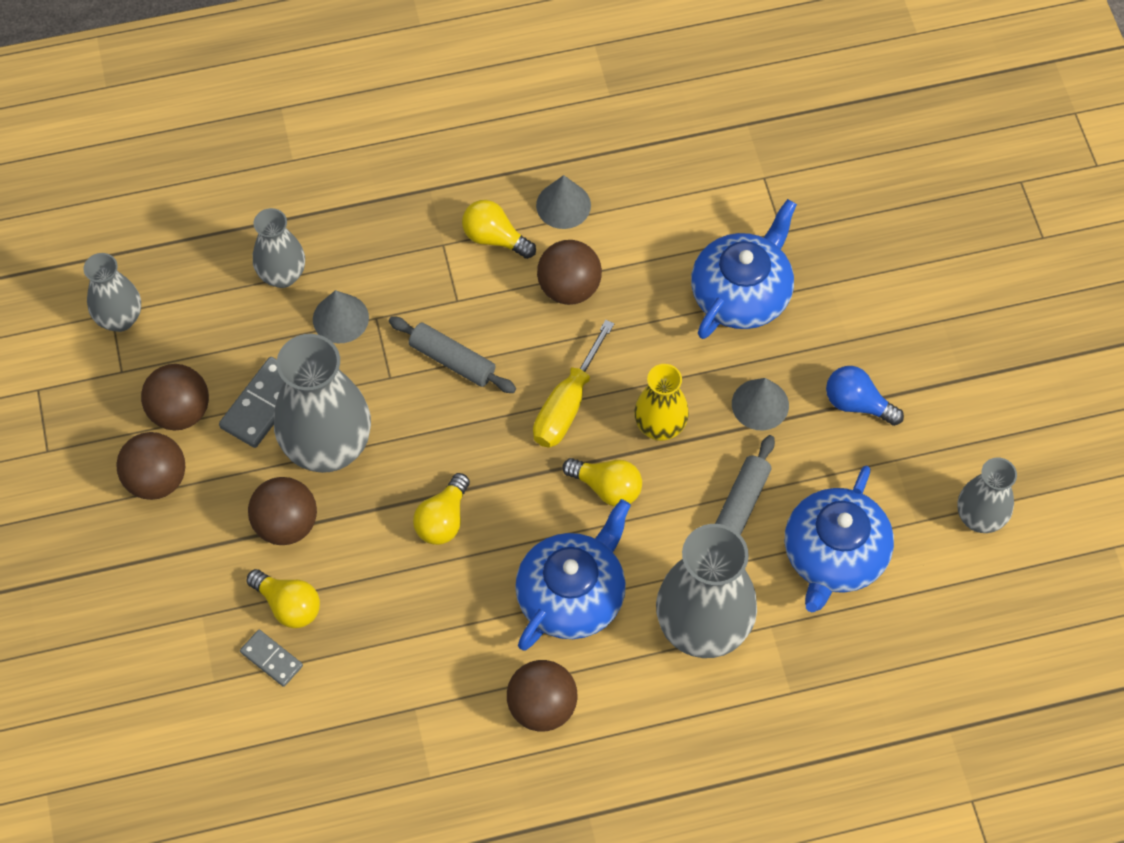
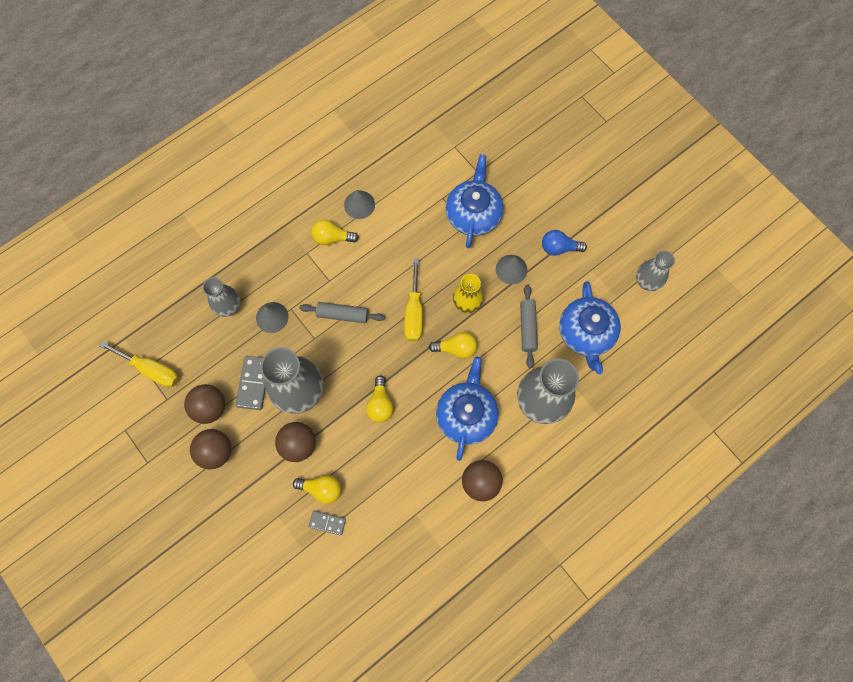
camera: 25 degrees left, 10 degrees up
(120, 319) = (151, 370): grey vase -> yellow screwdriver
(569, 288) = (384, 248): brown ball -> none

